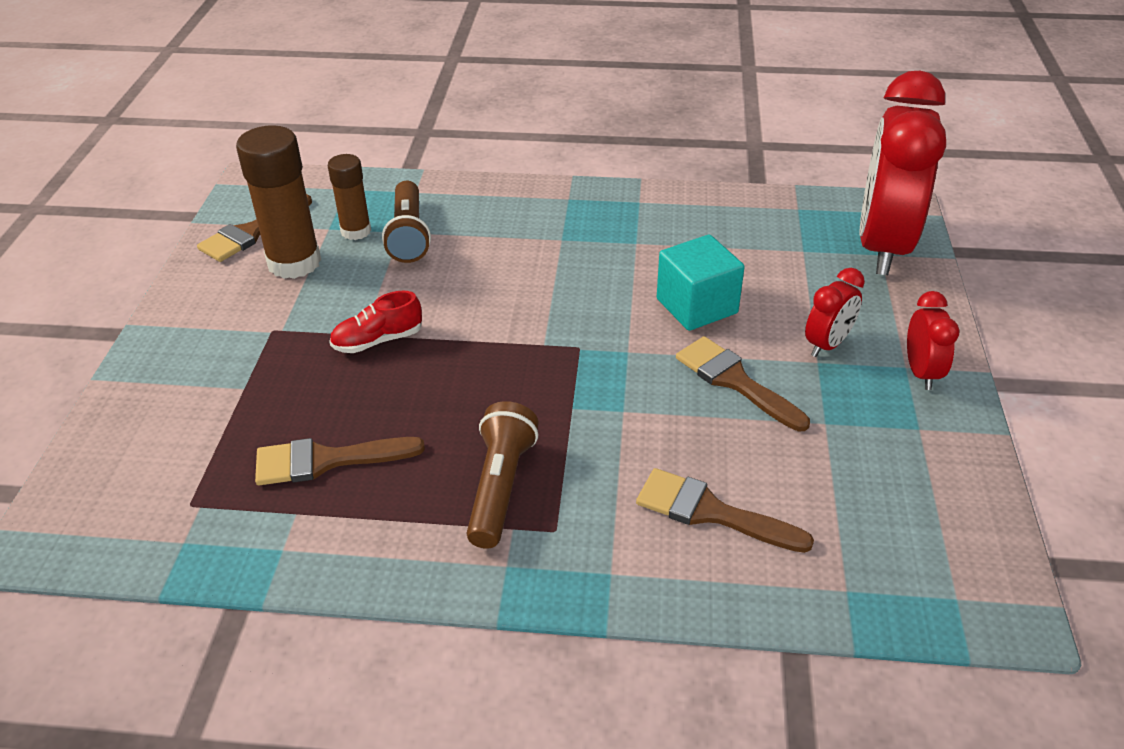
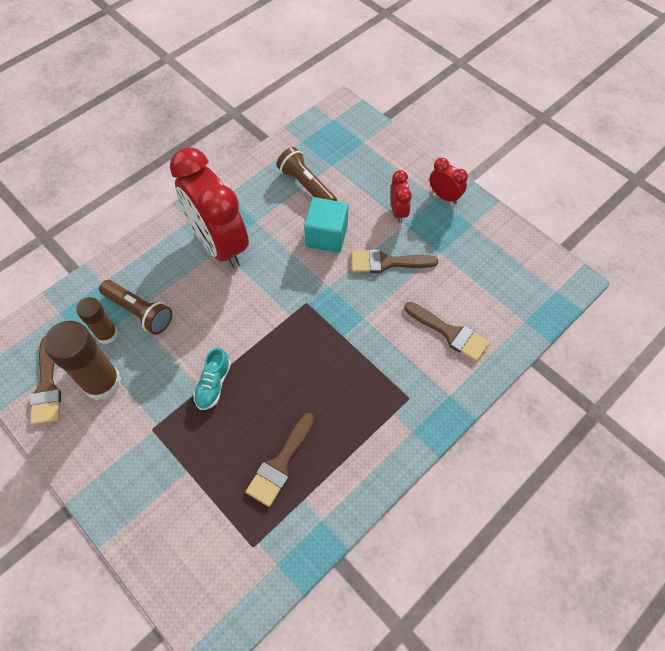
camera: 50 degrees left, 20 degrees up
(378, 340) = (213, 384): red shoe -> turquoise shoe
(500, 487) = (365, 401): brown flashlight -> brown flashlight (306, 186)
(711, 512) = (450, 333): brown brush -> brown brush turned 120 degrees counterclockwise
(882, 247) = (360, 137): red clock -> red clock (219, 244)

